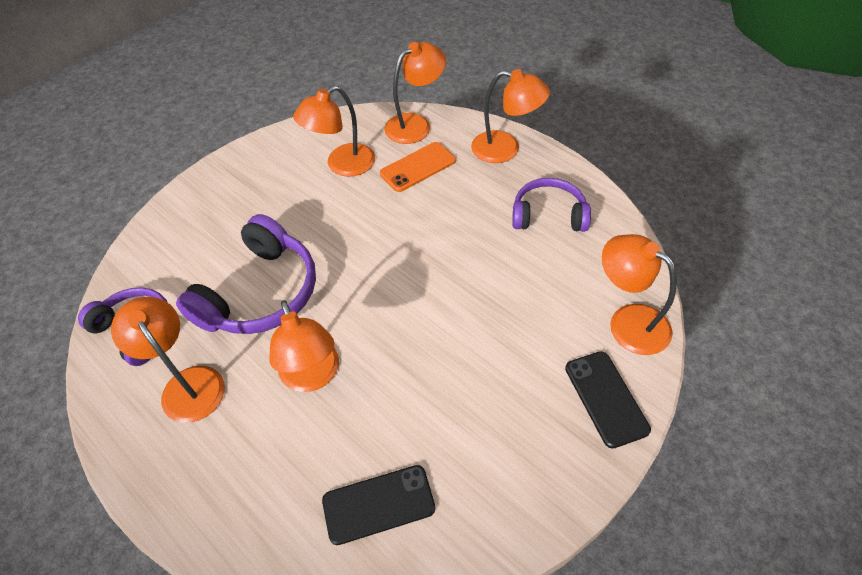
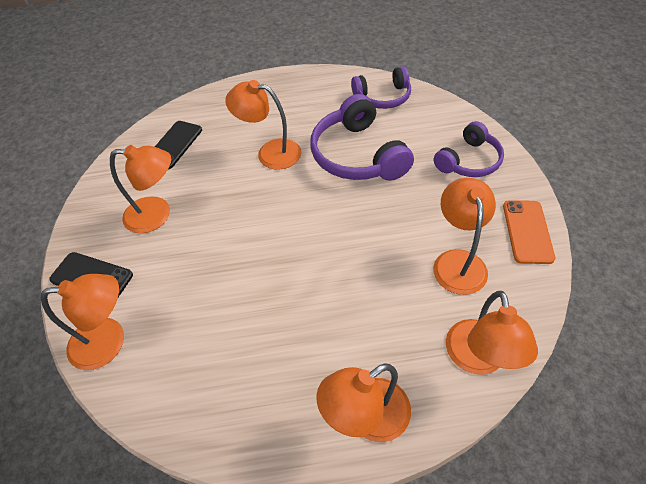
camera: 130 degrees right, 0 degrees up
(187, 384) = (322, 105): orange lamp -> orange lamp (157, 215)
(418, 167) = (406, 317): orange phone -> orange phone (527, 231)
(548, 215) = (249, 378): purple headphones -> purple headphones (469, 161)

